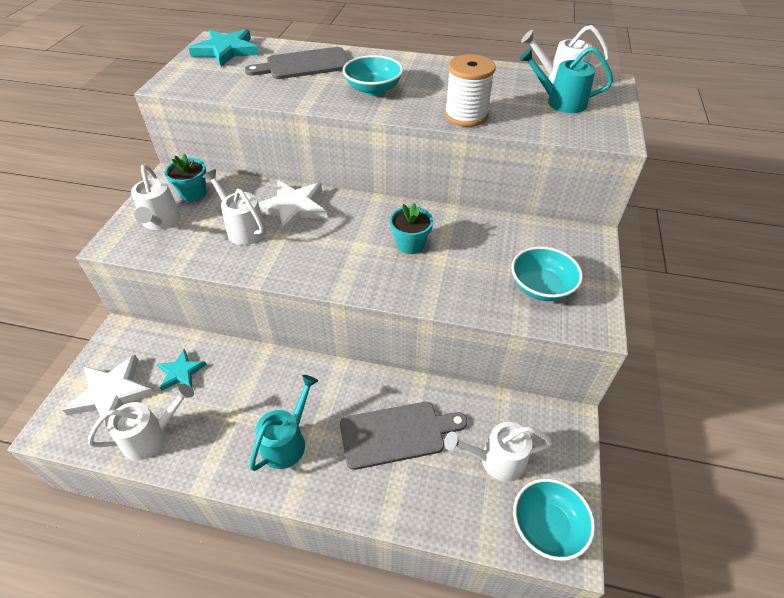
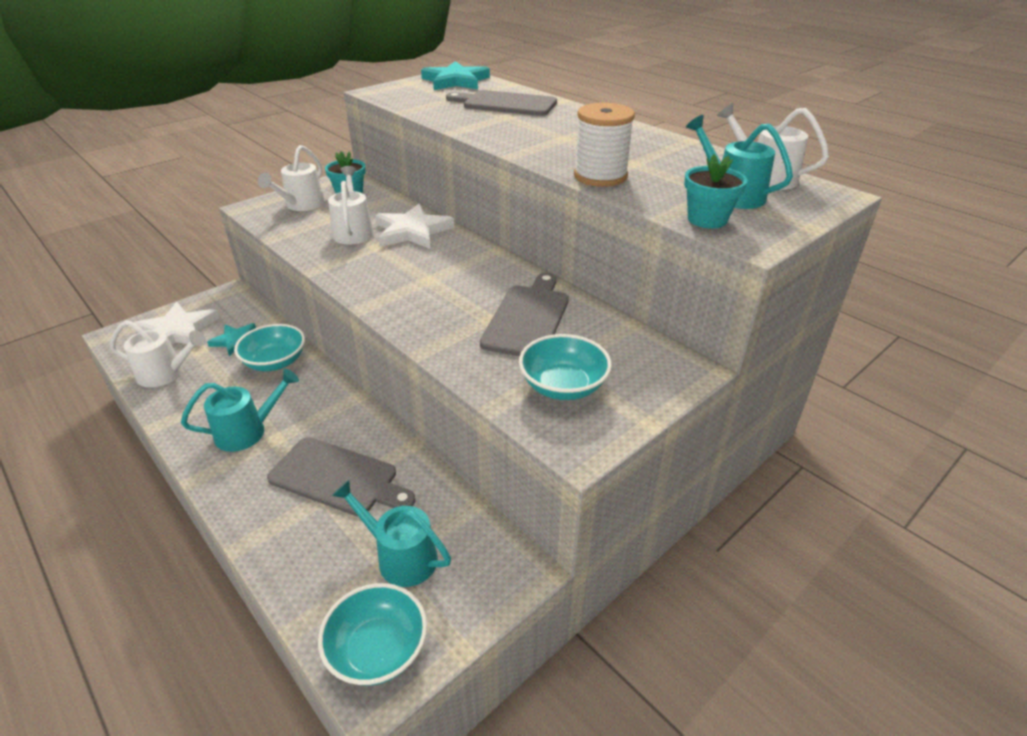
camera: 35 degrees right, 10 degrees down
(373, 89) = (539, 135): turquoise bowl -> turquoise bowl (275, 362)
(410, 244) = (477, 296): turquoise flower pot -> turquoise flower pot (707, 219)
(463, 246) = (527, 318): none -> grey cutting board
(496, 460) = (400, 556): white watering can -> turquoise watering can

